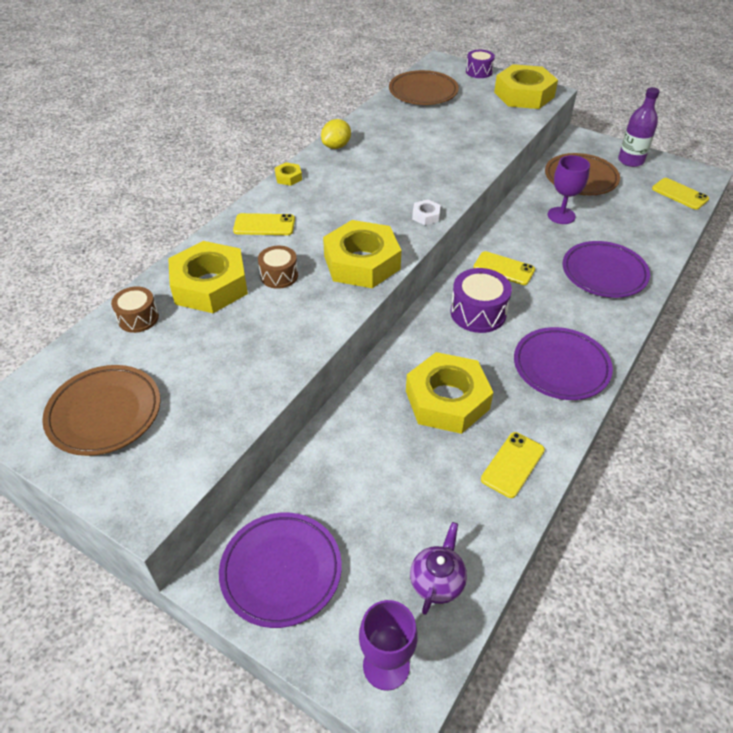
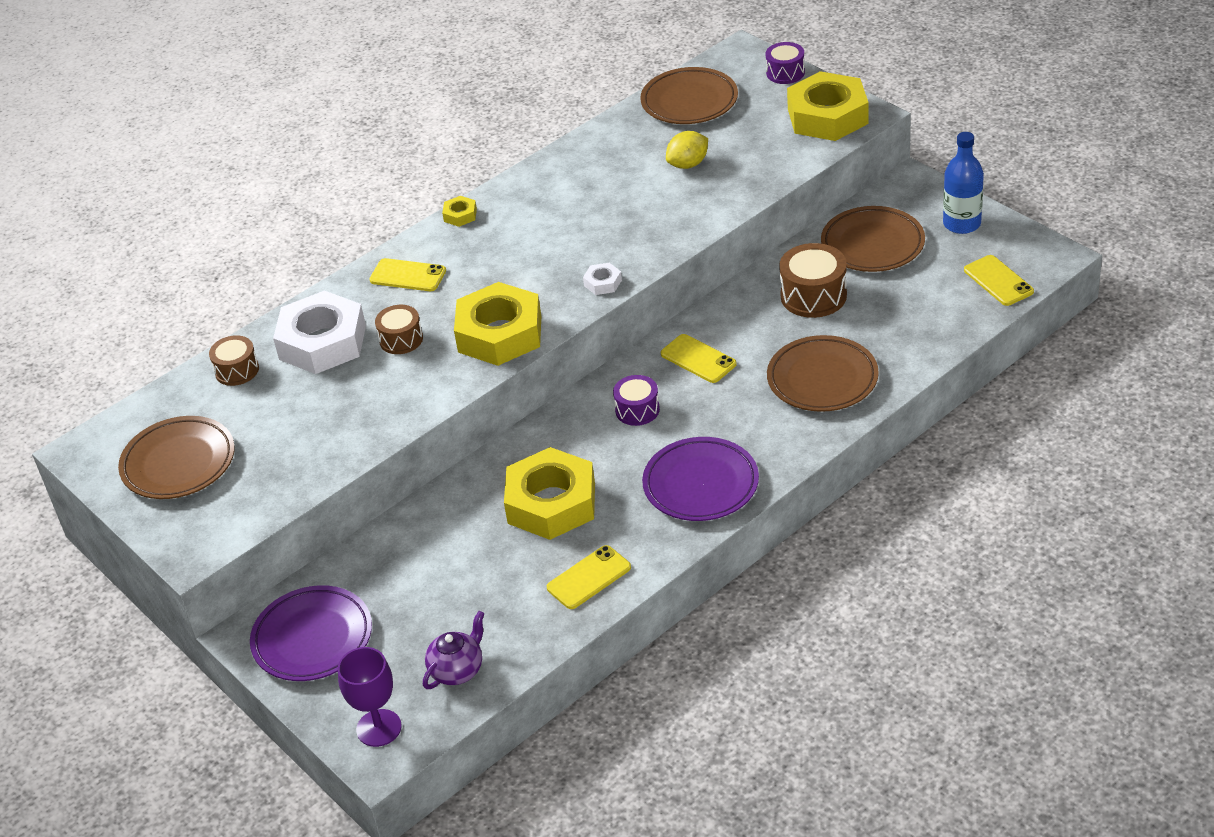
camera: 20 degrees right, 5 degrees down
(210, 285) = (322, 342): yellow nut -> white nut
(336, 146) = (537, 176): yellow lemon -> yellow lemon (688, 164)
(478, 313) = (637, 410): purple drum -> purple drum, size x0.64
(561, 215) = (813, 296): purple goblet -> brown drum
(604, 273) = (822, 379): purple plate -> brown plate
(631, 160) = (962, 224): purple bottle -> blue bottle

